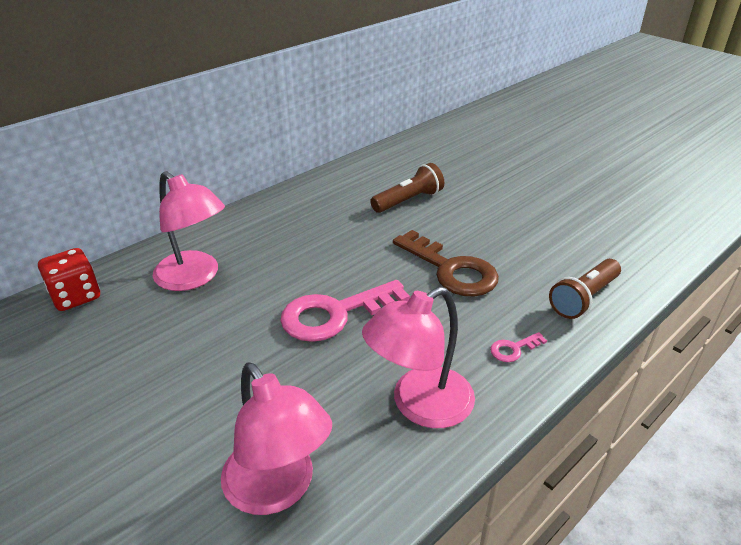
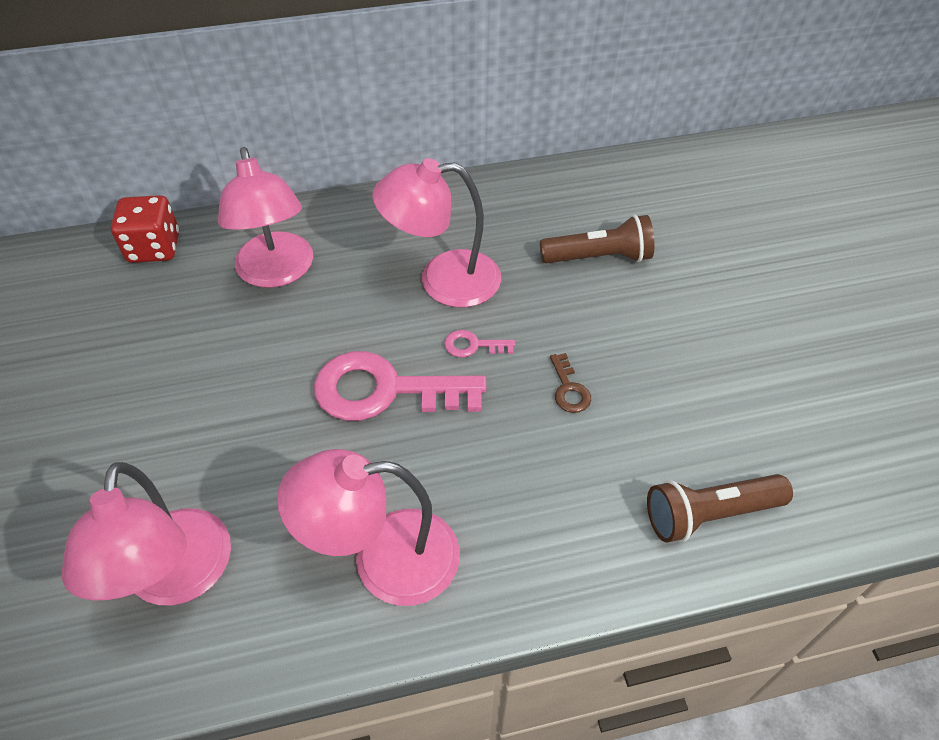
camera: 30 degrees right, 15 degrees up
(320, 243) = (443, 280): none -> pink lamp
(451, 270) = (569, 389): brown key -> brown key, size x0.43
(513, 349) = (552, 542): pink key -> pink key (473, 345)

